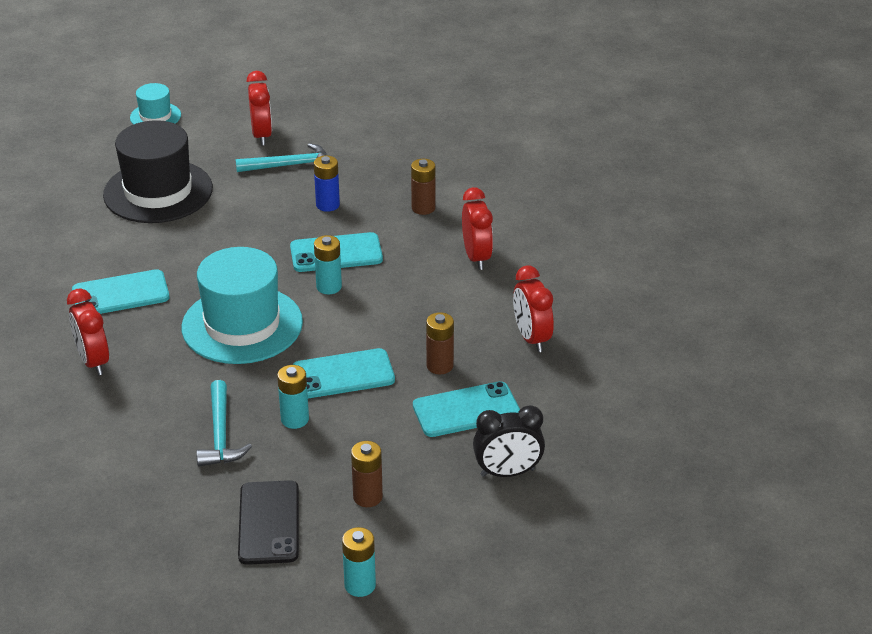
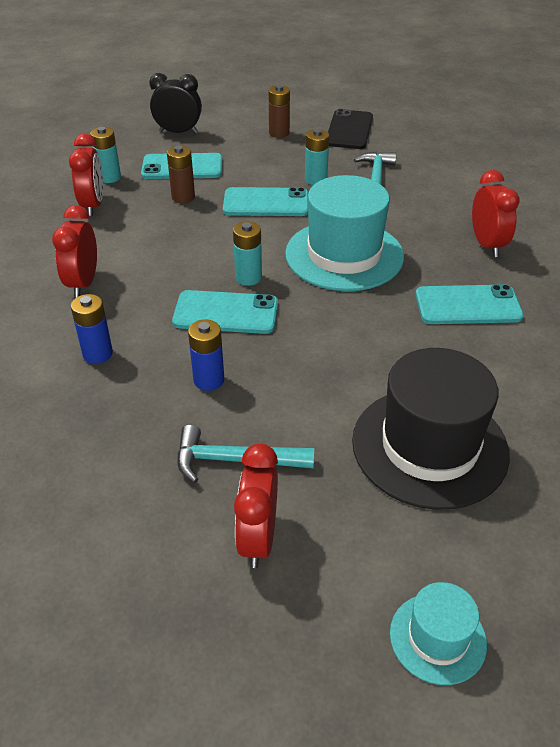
camera: 165 degrees left, 5 degrees up
(360, 585) = (300, 99): turquoise battery -> turquoise battery (109, 177)
(423, 208) = (97, 354): brown battery -> blue battery

